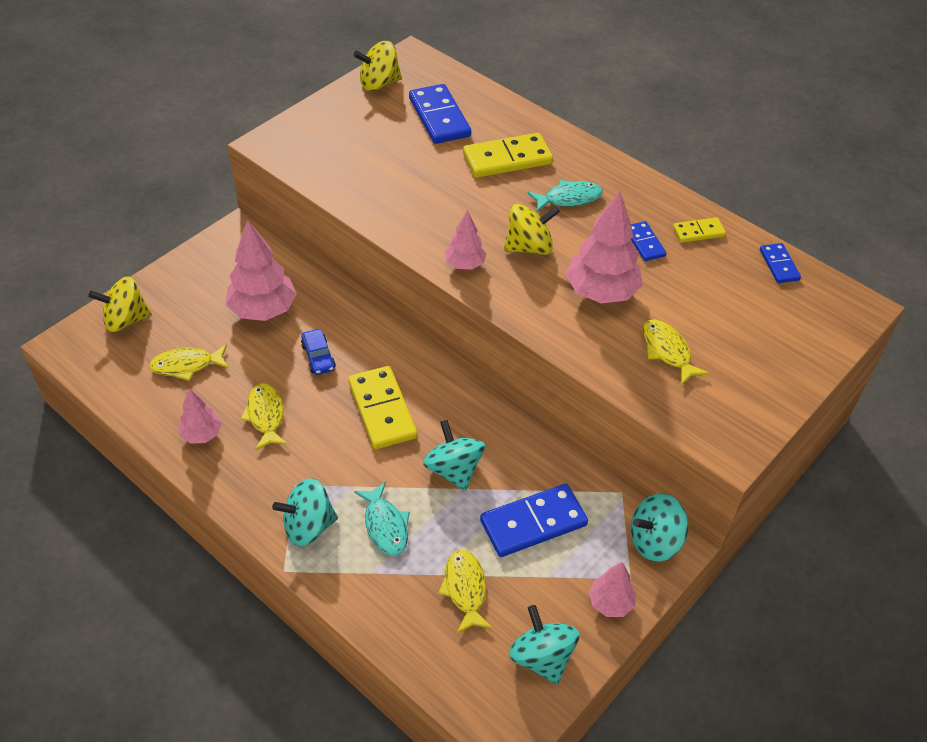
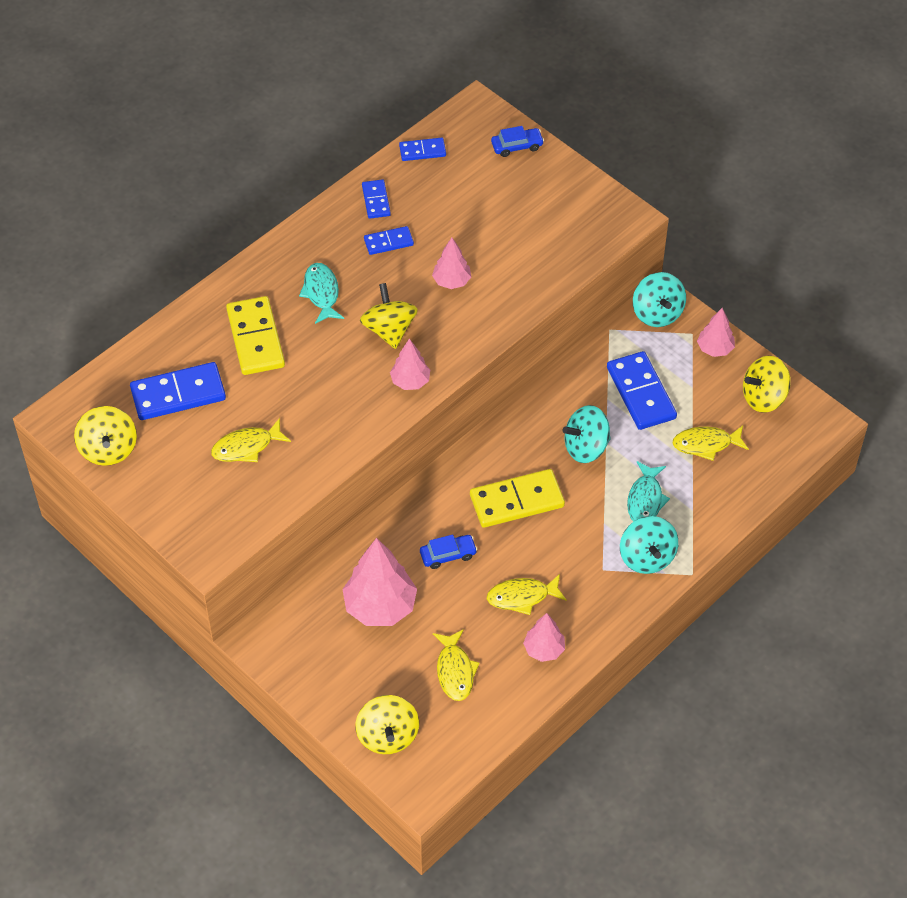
camera: 85 degrees left, 5 degrees up
(385, 525) = (645, 499): turquoise fish -> turquoise fish turned 120 degrees clockwise
(541, 657) = (764, 397): turquoise spinning top -> yellow spinning top
(601, 292) = (451, 281): pink tree -> pink tree, size x0.56
(667, 351) = (524, 243): yellow fish -> yellow fish (246, 447)
(698, 232) = (376, 200): yellow domino -> blue domino
(813, 343) = (517, 146): none -> blue car

